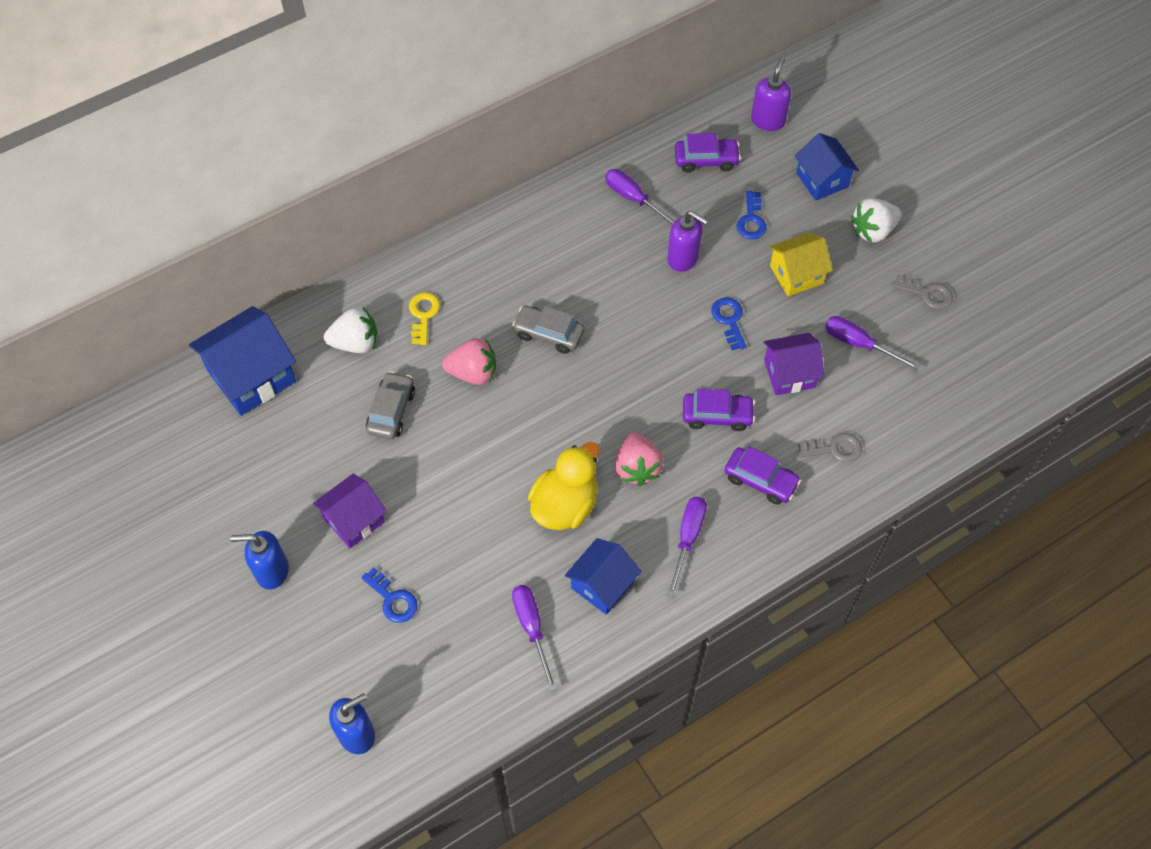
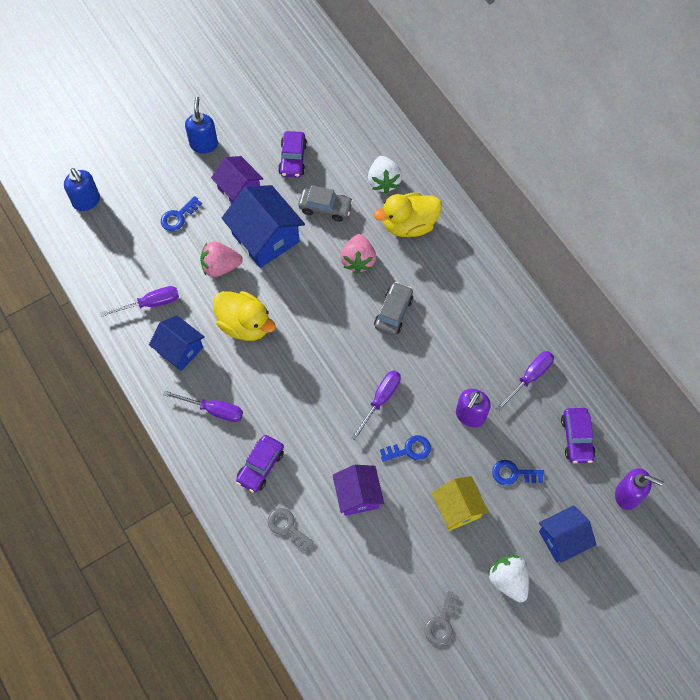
camera: 90 degrees right, 5 degrees up
(252, 376) = (354, 119): blue house -> blue house (265, 238)
(423, 315) = (409, 225): yellow key -> yellow duck
(637, 468) = (274, 375): pink strawberry -> pink strawberry (220, 266)
(717, 415) = (319, 436): purple car -> purple car (293, 159)
(835, 449) = (287, 527): grey key -> grey key turned 135 degrees clockwise
(859, 344) = (387, 556): purple screwdriver -> purple screwdriver (380, 400)

